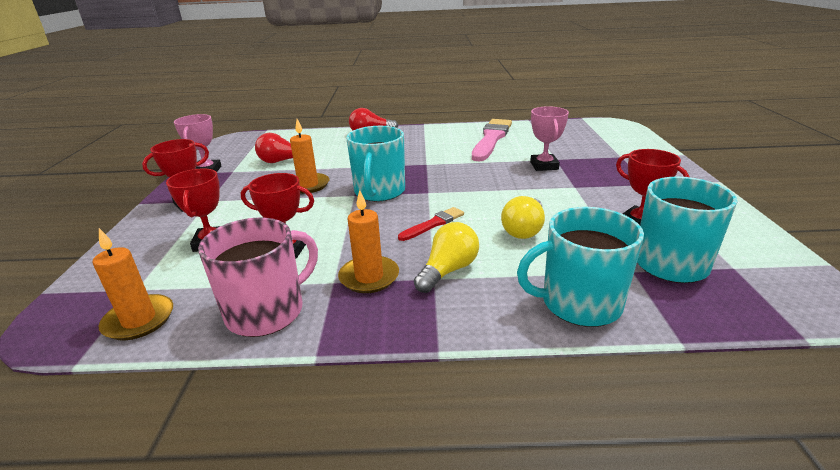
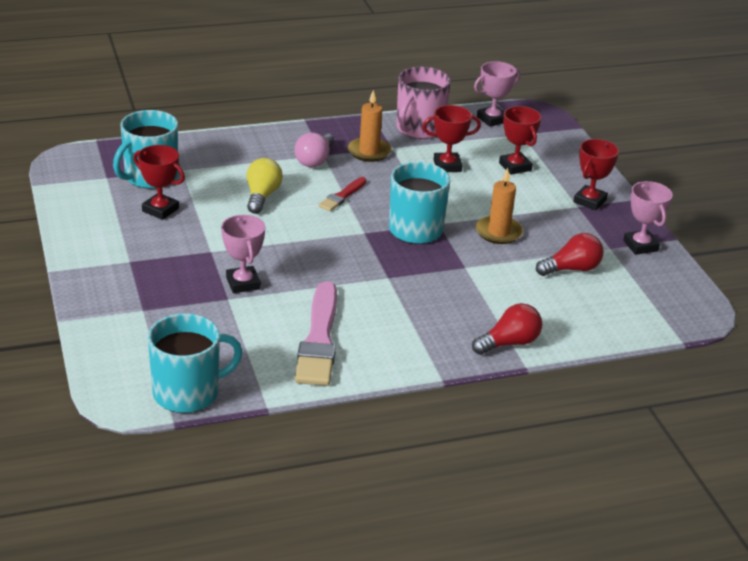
camera: 160 degrees right, 5 degrees up
(139, 320) = (492, 119): orange candle -> pink trophy
(448, 270) = (315, 160): yellow light bulb -> pink light bulb
(579, 303) = (223, 147): turquoise mug -> turquoise mug (188, 393)

